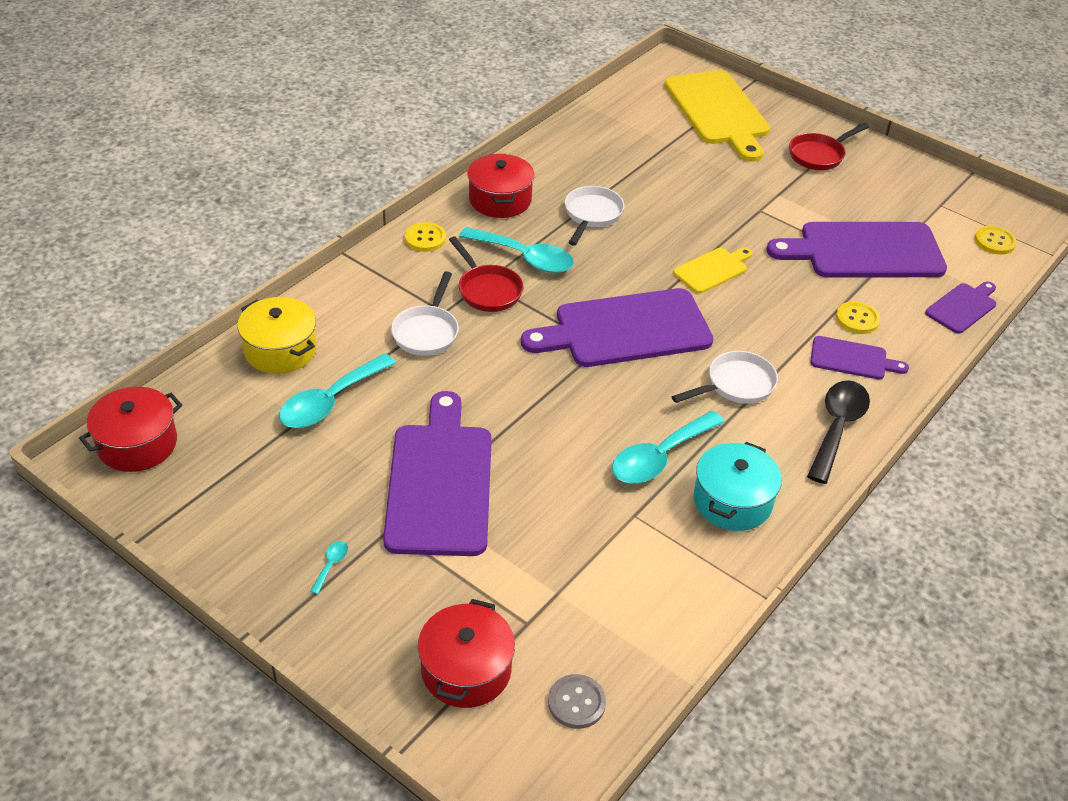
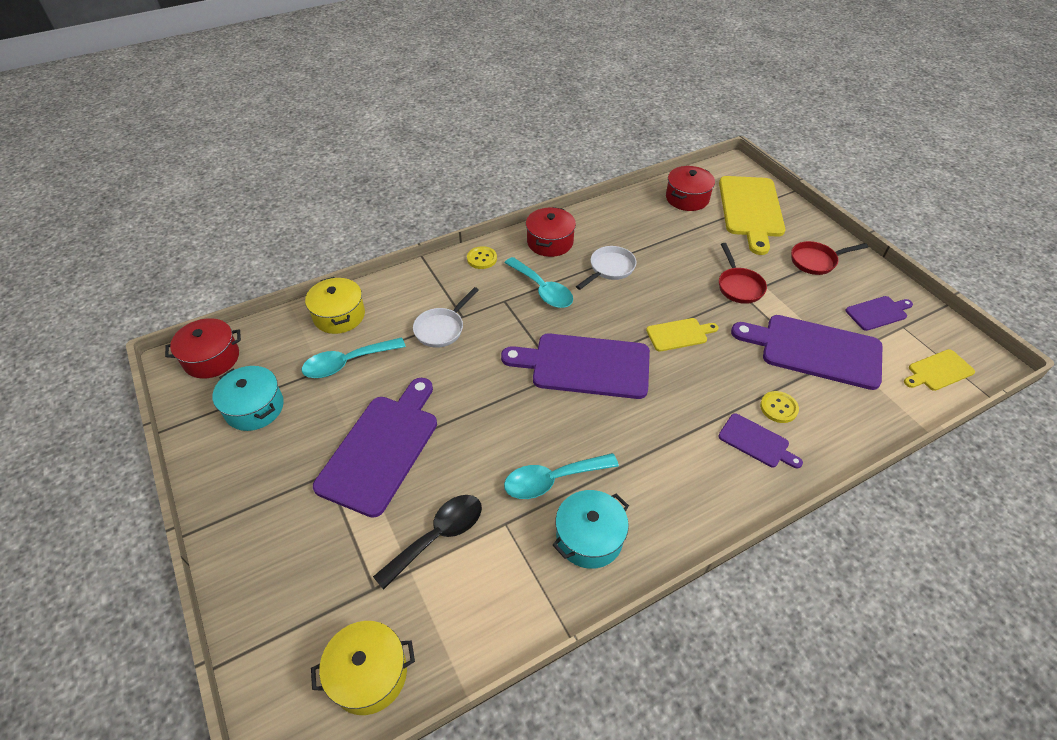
camera: 25 degrees right, 5 degrees up
(242, 484) = (254, 408): none -> turquoise pot
(331, 565) = (271, 489): turquoise spoon -> none
(466, 670) = (308, 611): red pot -> red pot (687, 198)
(487, 290) = (502, 308): red pan -> red pan (739, 286)
(576, 702) = (369, 674): grey button -> yellow pot
(736, 385) = (646, 436): white pan -> none
(837, 428) = (712, 500): black spoon -> black spoon (438, 536)
(962, 307) = (879, 422): purple cutting board -> purple cutting board (878, 313)
(994, 241) = (938, 371): yellow button -> yellow cutting board

